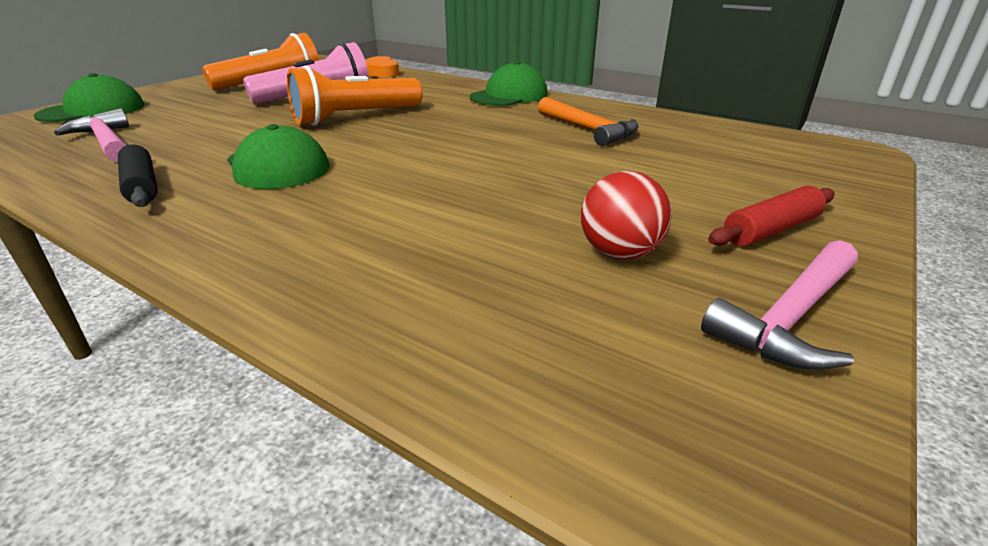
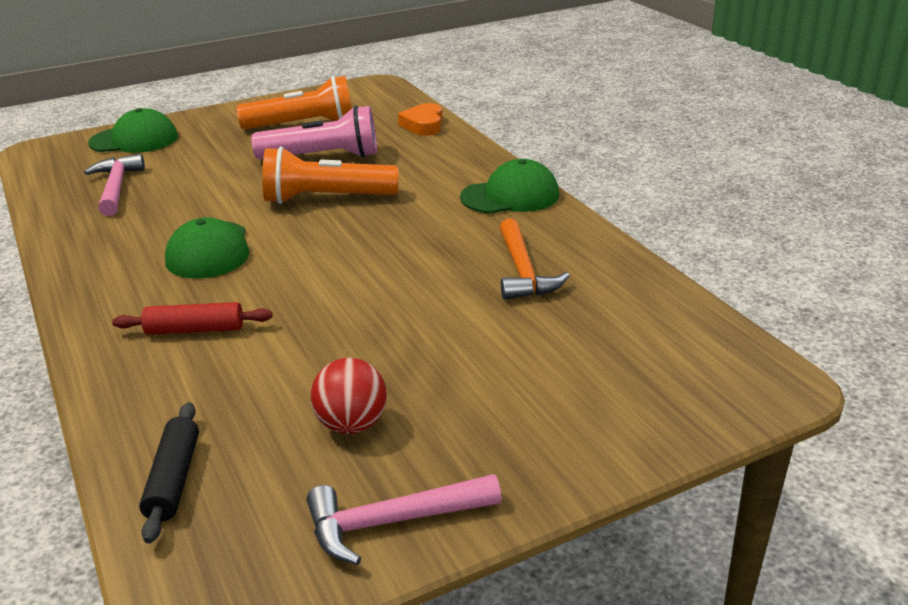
camera: 30 degrees right, 0 degrees up
(141, 186) = (103, 249): black rolling pin -> black rolling pin (173, 479)
(771, 230) = (508, 446): red rolling pin -> red rolling pin (195, 330)

